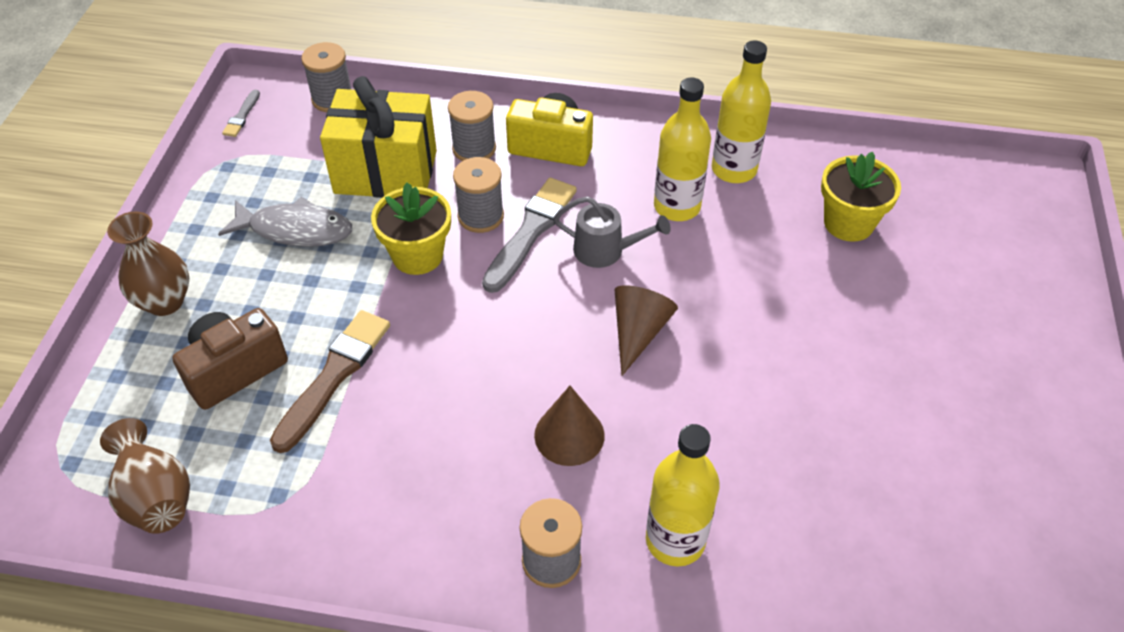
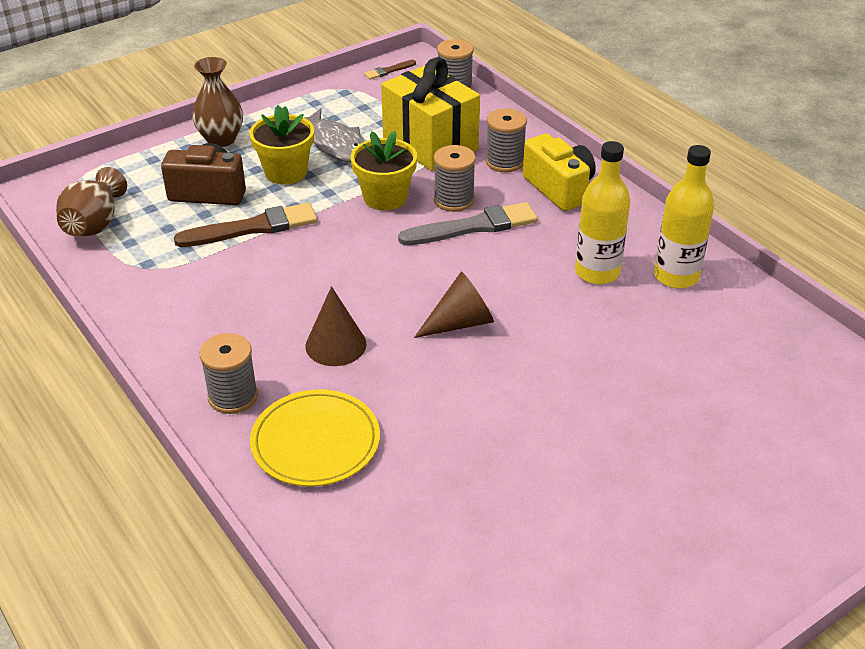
camera: 45 degrees right, 10 degrees down
(242, 116) = (389, 71): grey brush -> brown brush
(606, 251) = (507, 266): grey watering can -> none
(675, 540) = (315, 442): yellow bottle -> yellow plate
(848, 223) = (720, 361): yellow flower pot -> yellow flower pot (286, 172)

